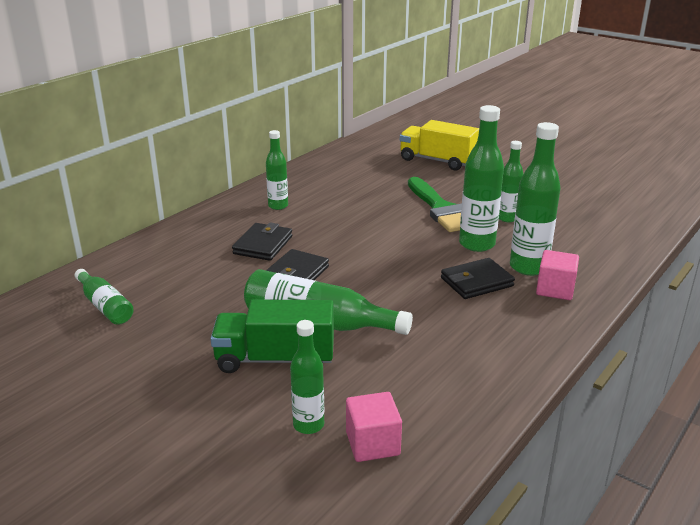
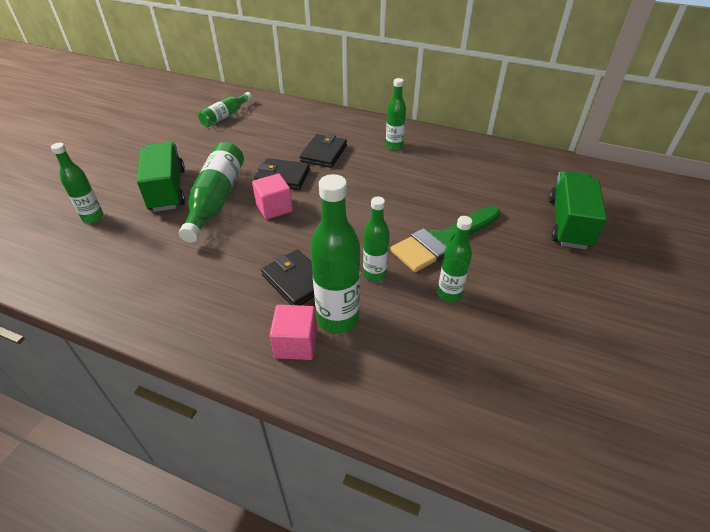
camera: 75 degrees right, 15 degrees up
(263, 245) = (324, 153): black wallet -> black wallet turned 75 degrees counterclockwise
(372, 443) = (68, 248): pink cube -> pink cube (274, 208)
(437, 161) = (568, 223): yellow truck -> green truck
(477, 244) = (374, 274): green bottle -> green bottle, size x0.61

